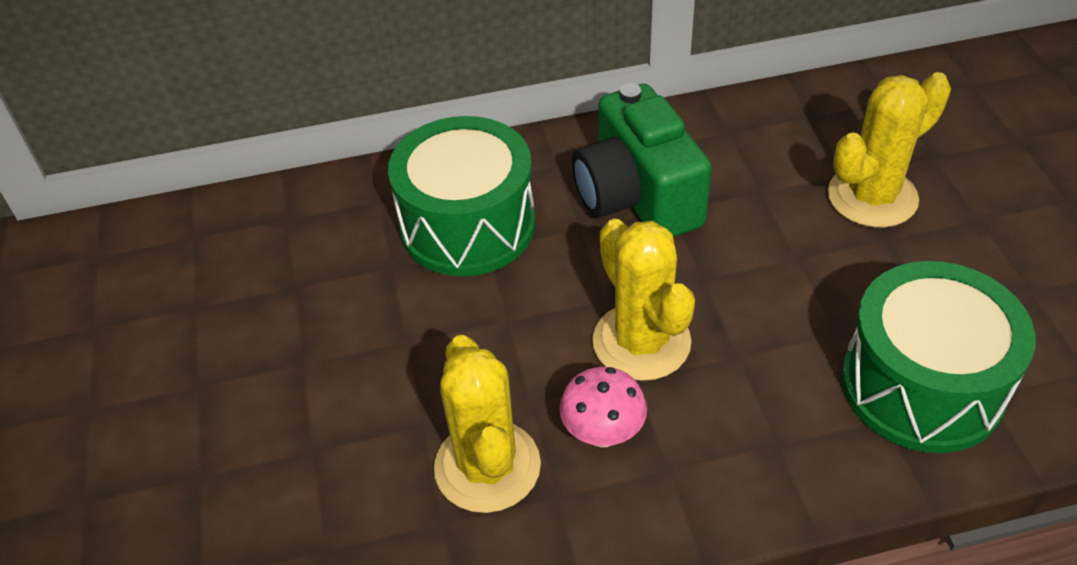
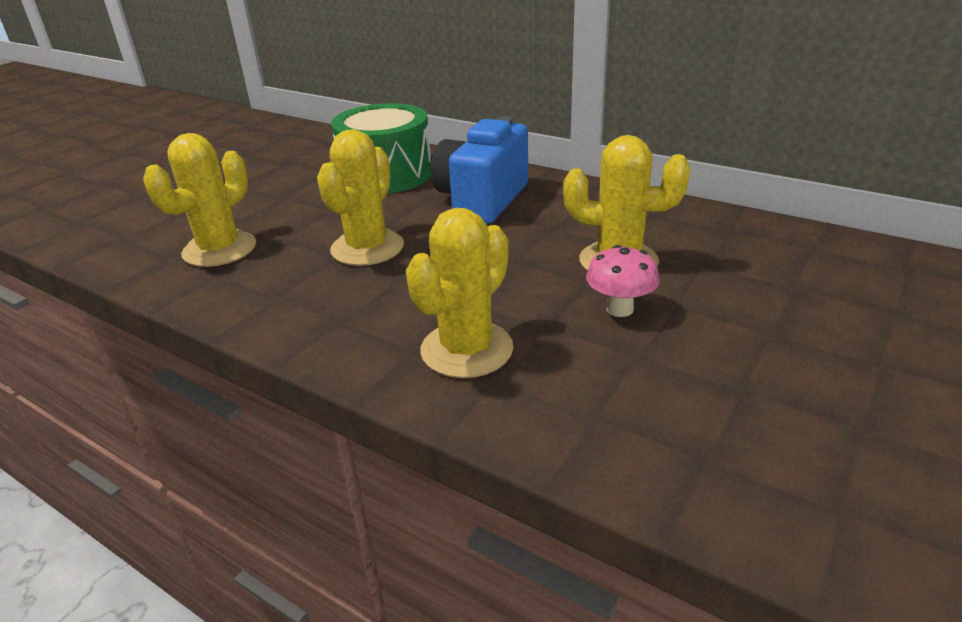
camera: 45 degrees right, 15 degrees down
(603, 433) = (281, 267): pink mushroom -> pink mushroom (619, 309)
(637, 197) = (482, 200): green camera -> blue camera
(922, 385) = (467, 350): green drum -> yellow cactus

